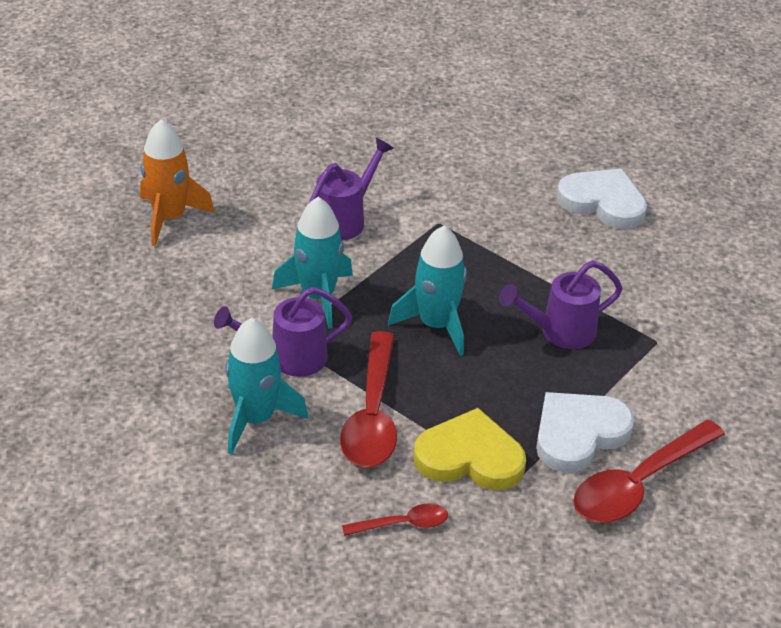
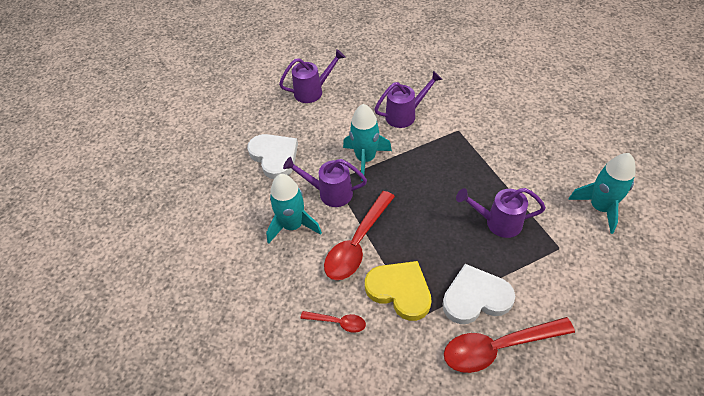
camera: 30 degrees right, 10 degrees up
(170, 218) = (312, 91): orange rocket -> purple watering can
(436, 325) = (423, 196): turquoise rocket -> turquoise rocket (600, 208)
(603, 202) = (568, 141): white heart -> white heart (274, 157)

